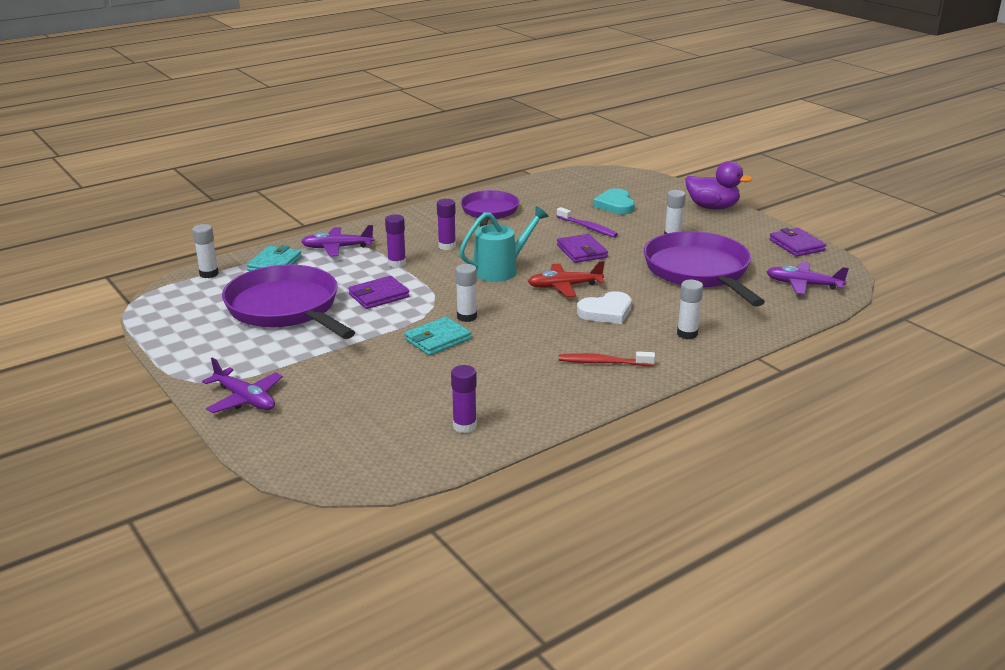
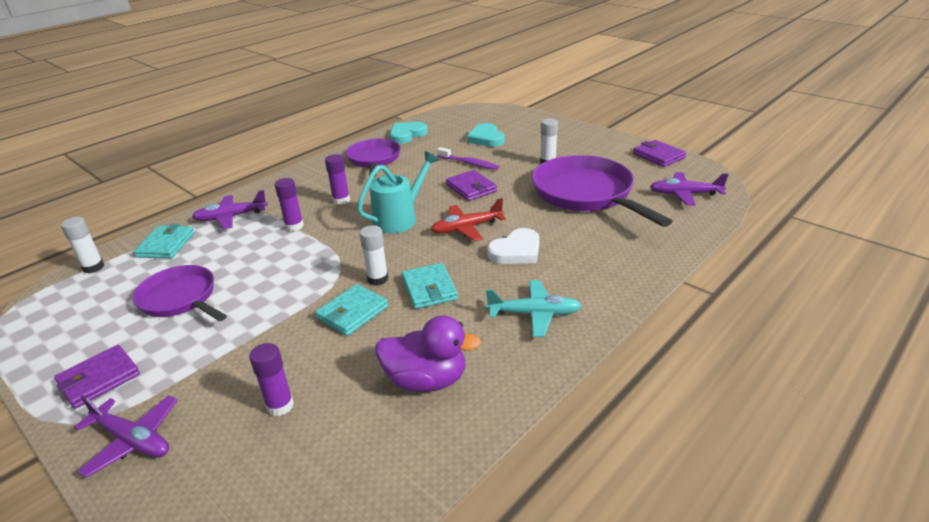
camera: 10 degrees left, 5 degrees up
(286, 309) = (180, 299): purple pan -> purple pan, size x0.62
(379, 296) = (281, 267): purple wallet -> purple wallet (99, 379)
(464, 426) = (408, 433): purple glue stick -> purple glue stick (280, 406)
(512, 331) = (429, 289): none -> turquoise wallet
(530, 191) = (407, 135): none -> turquoise heart
(603, 362) = (534, 314): red toothbrush -> turquoise plane
(687, 334) = (604, 265): white glue stick -> none
(712, 207) = (570, 130): purple duck -> purple duck (426, 380)

